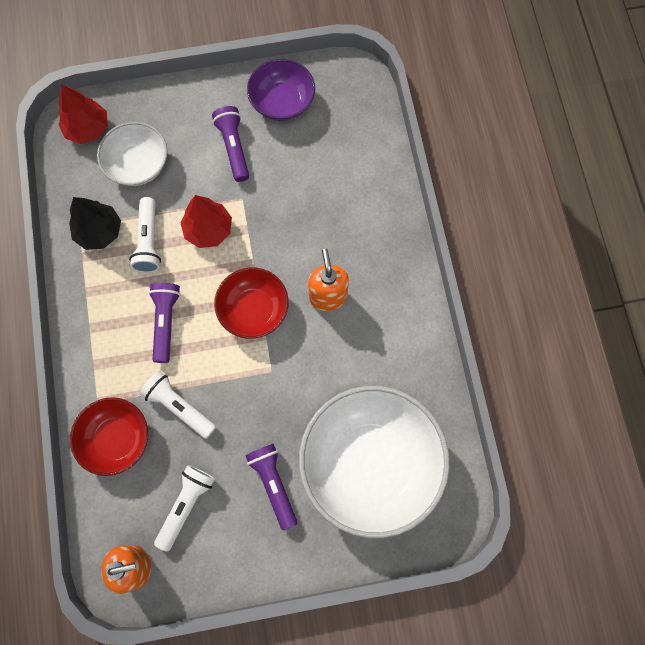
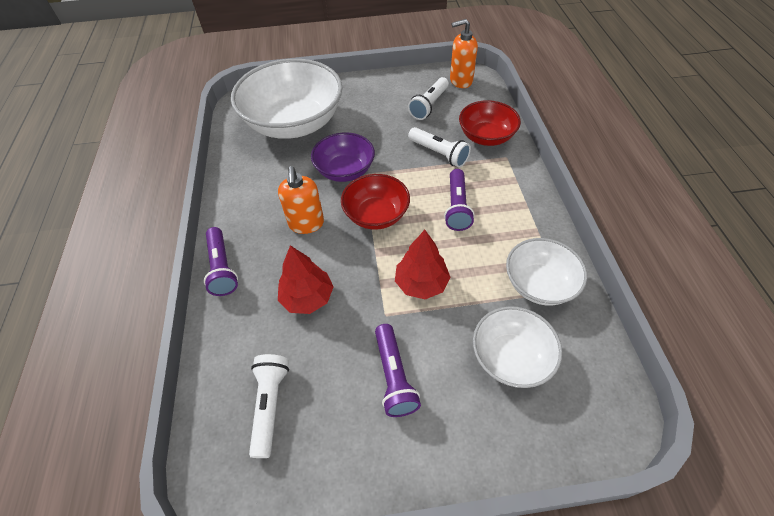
camera: 175 degrees left, 20 degrees down
(87, 129) = (588, 409): red tree -> red tree (307, 298)
(99, 232) = (539, 284): black tree -> white bowl
(149, 241) = (483, 273): white flashlight -> white flashlight (270, 405)
(273, 484) = (366, 114): purple flashlight -> purple flashlight (222, 268)
(282, 102) = (327, 441): purple bowl -> purple bowl (345, 170)

